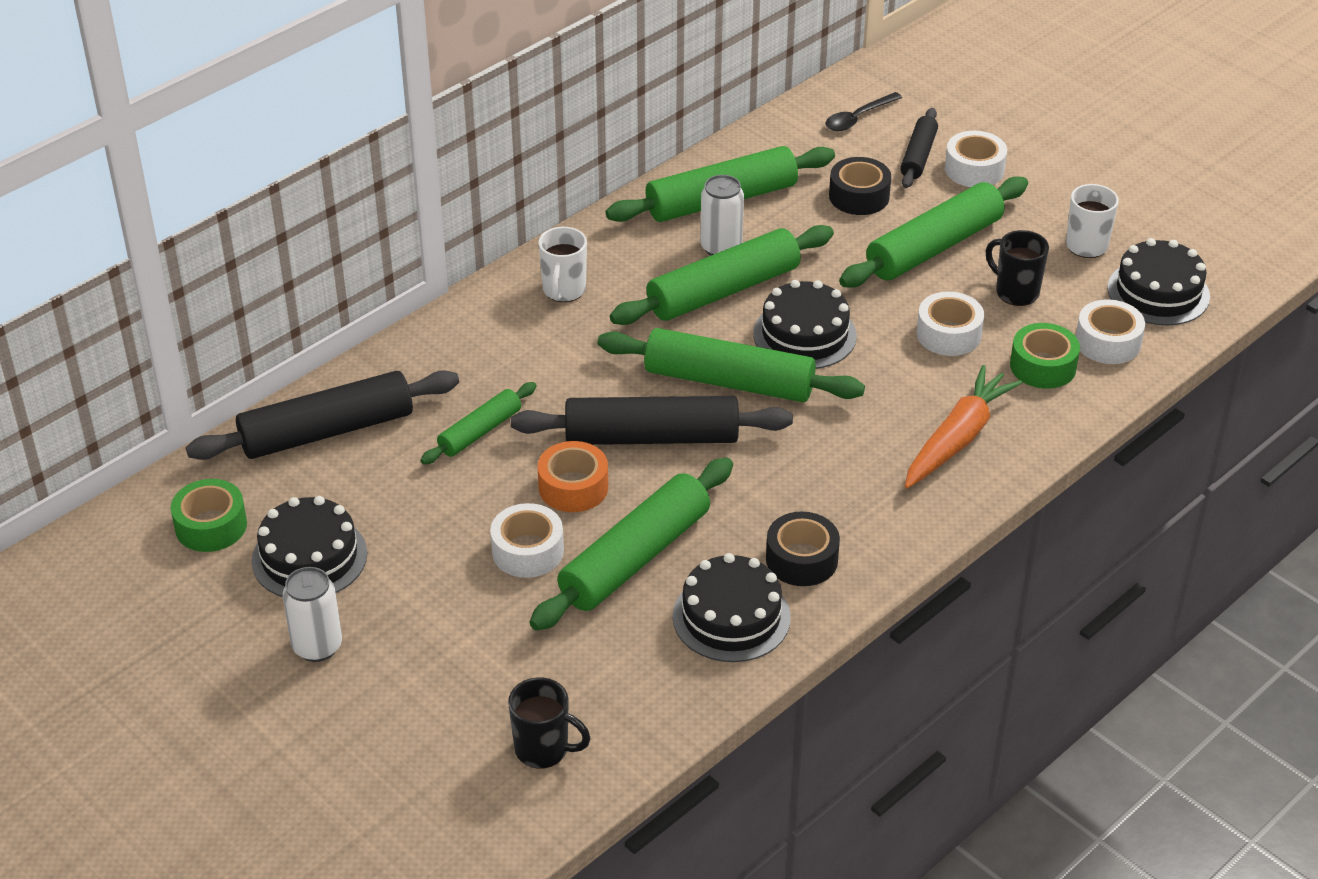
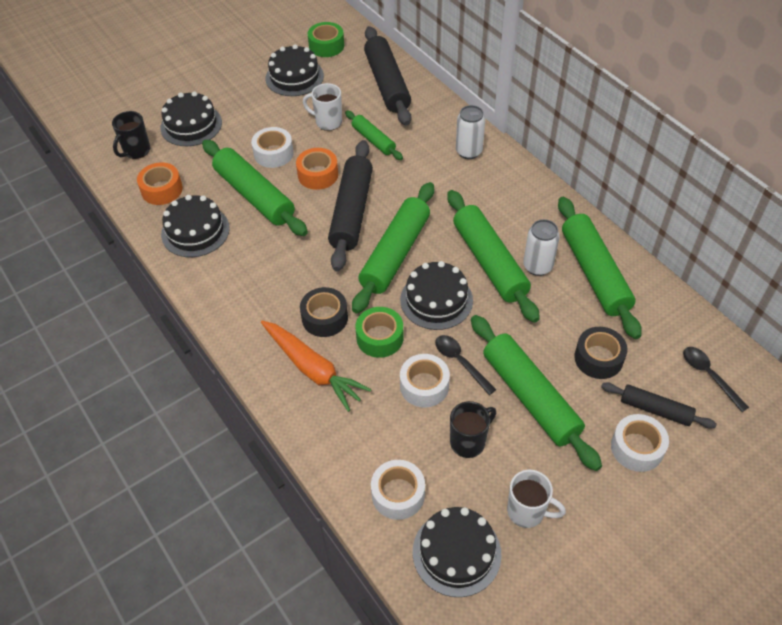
camera: 100 degrees right, 10 degrees up
(317, 646) = (233, 79): white can -> white can (468, 152)
(461, 682) = (191, 125): none -> black cake
(564, 291) = (497, 183): white mug -> white mug (327, 122)
(641, 685) = (162, 190): none -> orange tape
(801, 559) = (228, 268): black tape -> black tape (325, 318)
(901, 306) = (460, 362): none -> black spoon
(1043, 366) = (378, 440): green tape -> green tape (380, 338)

